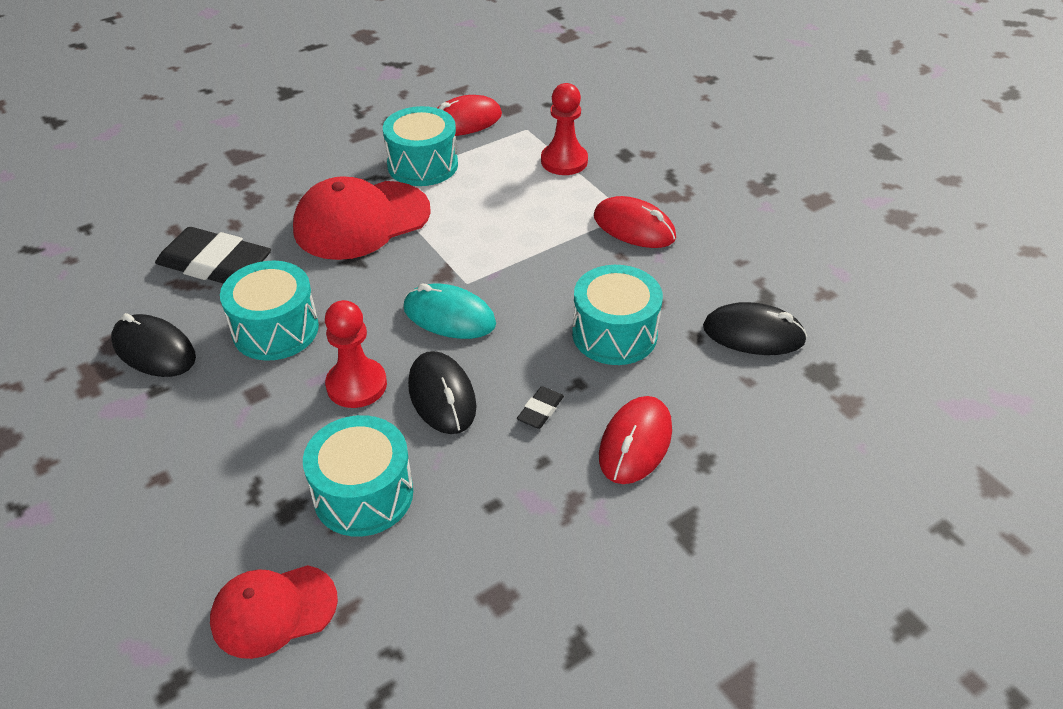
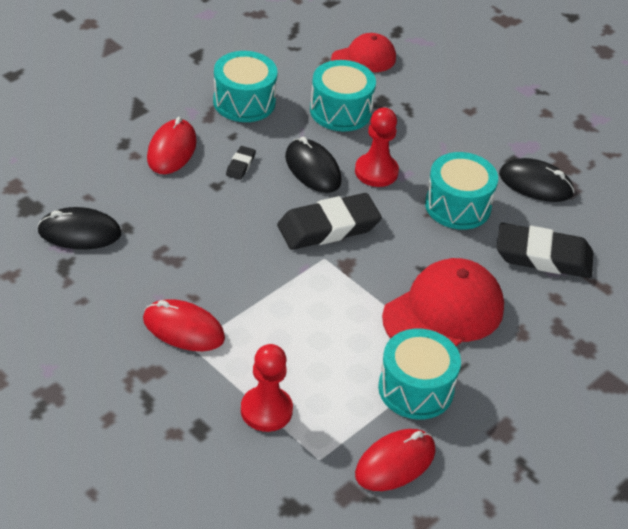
camera: 165 degrees right, 0 degrees up
(449, 316) = (328, 227): turquoise mouse -> black eraser
(614, 334) = (193, 224): turquoise drum -> turquoise drum (244, 102)

